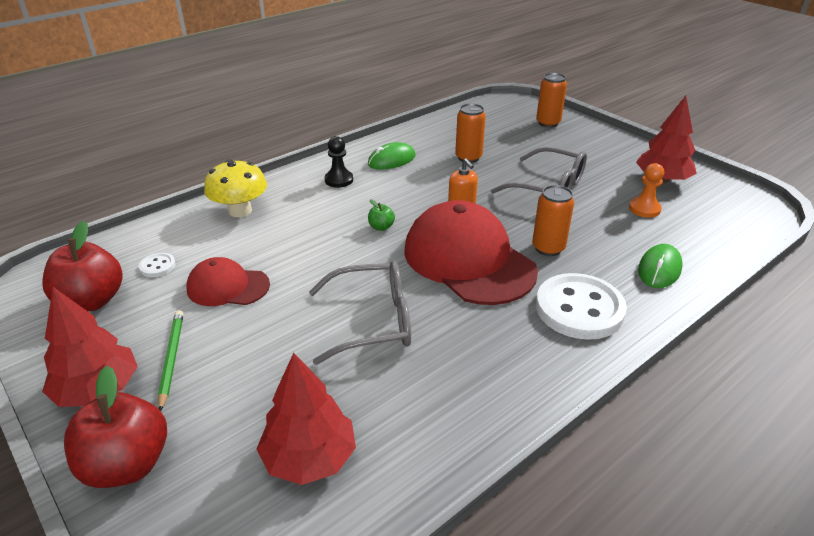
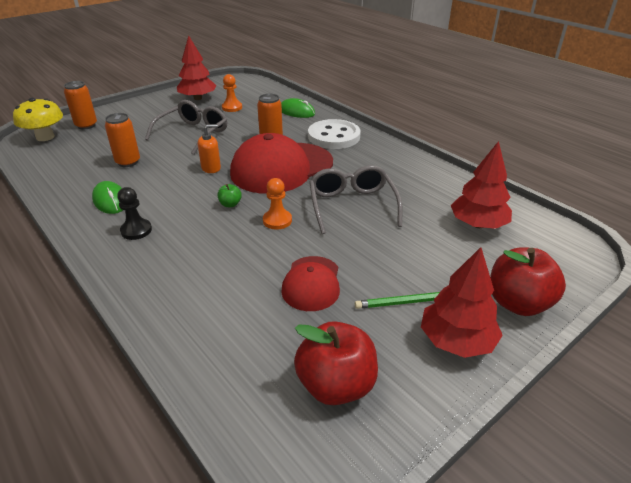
camera: 90 degrees left, 0 degrees up
(157, 266) = (275, 342): white button -> none
(240, 211) = (175, 294): yellow mushroom -> yellow mushroom (45, 137)
(345, 261) = (277, 220): none -> orange pawn

